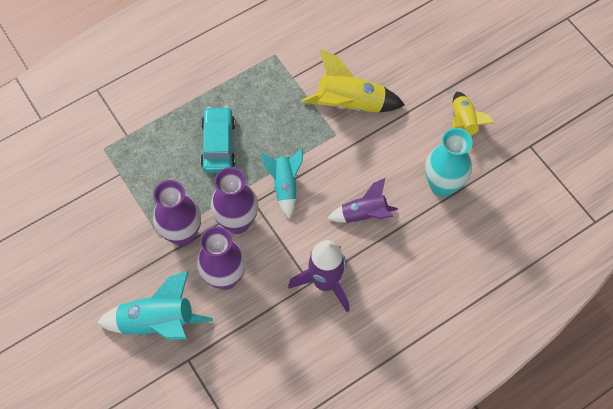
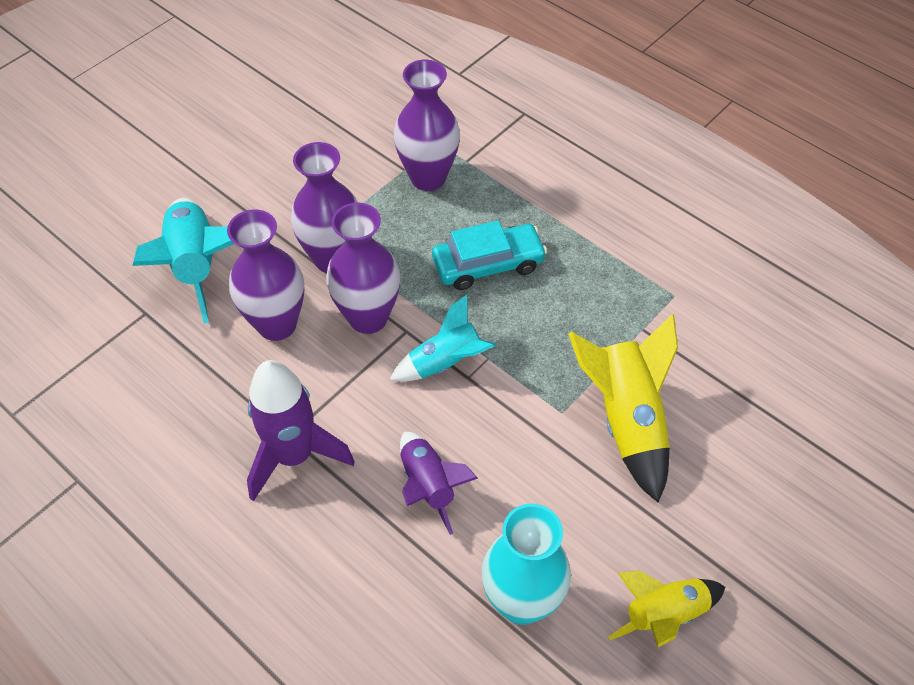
camera: 75 degrees right, 10 degrees down
(133, 161) = (428, 178): none -> purple vase

